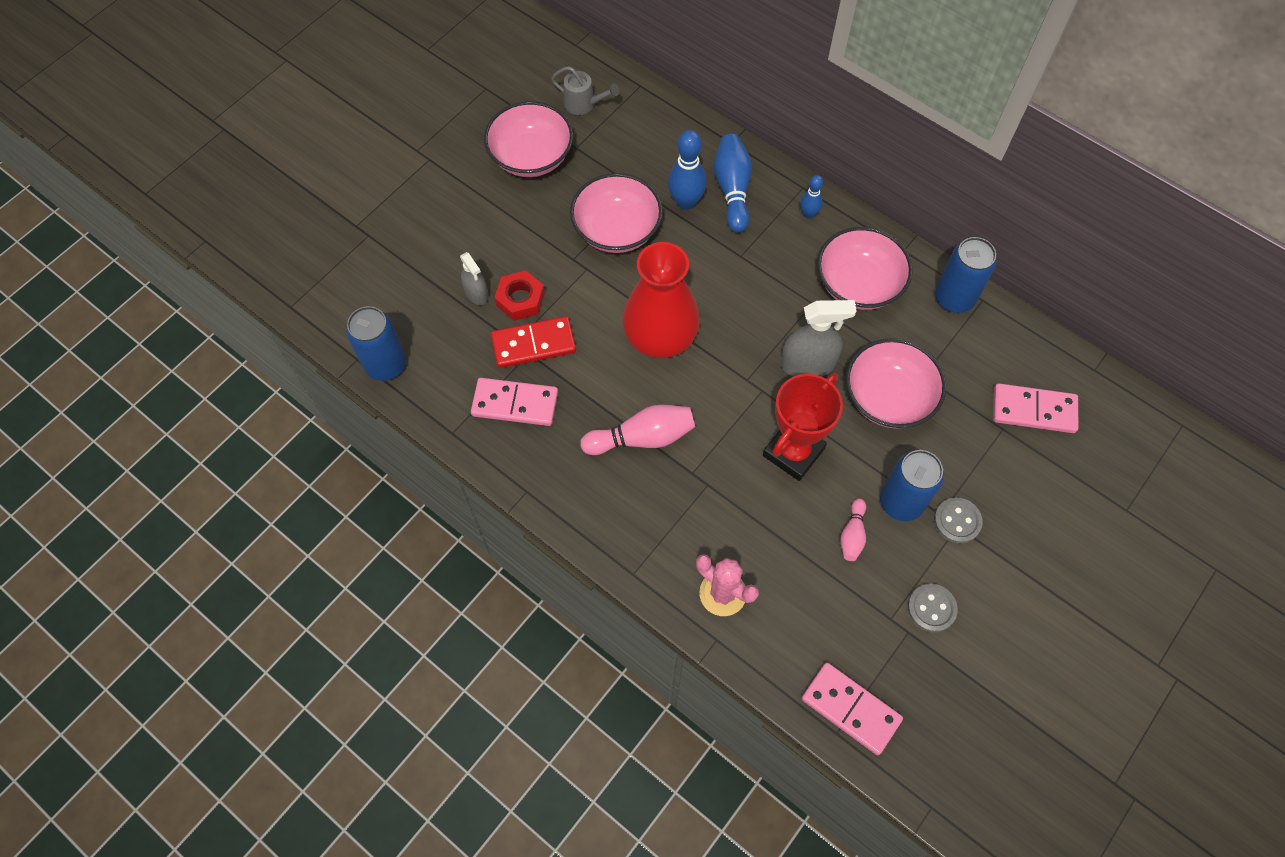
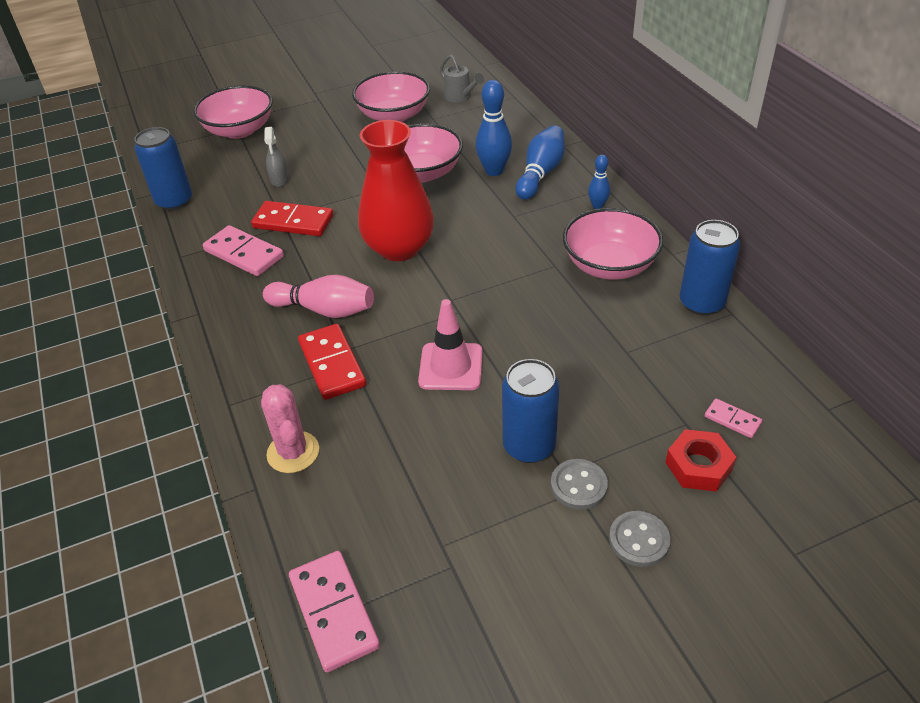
camera: 30 degrees right, 20 degrees down
(520, 299) = (309, 192): red nut -> red nut (698, 466)
(691, 493) = (332, 364): none -> red domino
(793, 452) = (451, 367): red trophy -> pink traffic cone
(808, 364) = (516, 306): grey spray bottle -> none
(852, 535) = (457, 454): pink bowling pin -> none
(888, 398) = (577, 357): pink bowl -> pink bowl (239, 130)
(931, 608) = (493, 554): grey button -> grey button (639, 540)
(1033, 410) = (732, 420): pink domino -> pink domino, size x0.52

